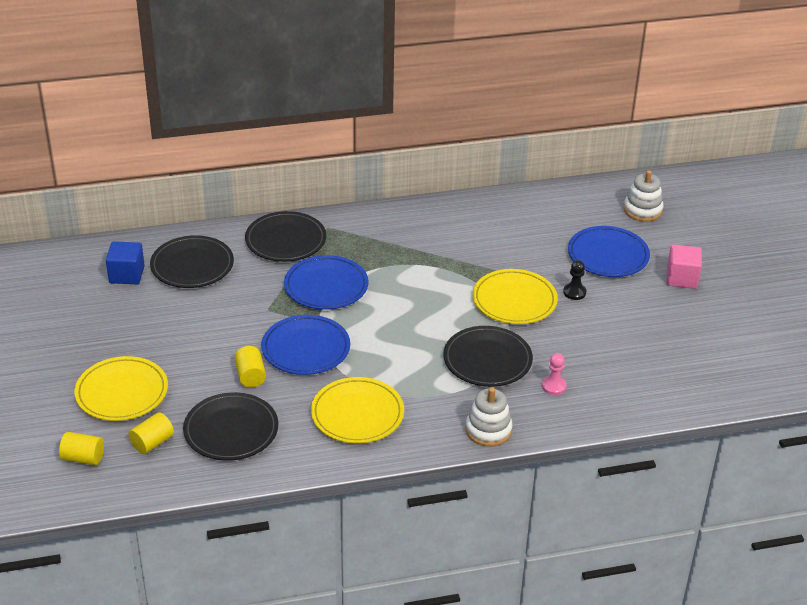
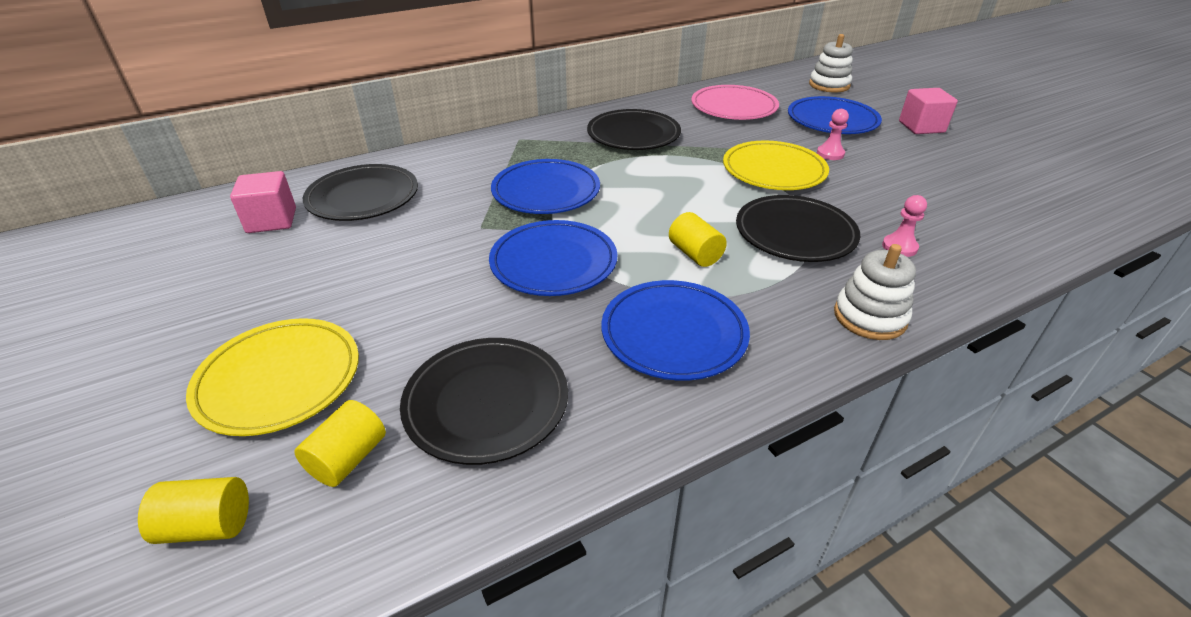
camera: 15 degrees left, 0 degrees up
(127, 275) = (272, 220): blue cube -> pink cube
(250, 376) = (488, 312): yellow cylinder -> yellow cylinder (695, 254)
(285, 240) = (475, 157): black plate -> black plate (633, 134)
(357, 414) = (674, 333): yellow plate -> blue plate
(531, 223) = (733, 107): none -> pink plate
(574, 292) = (830, 154): black pawn -> pink pawn

